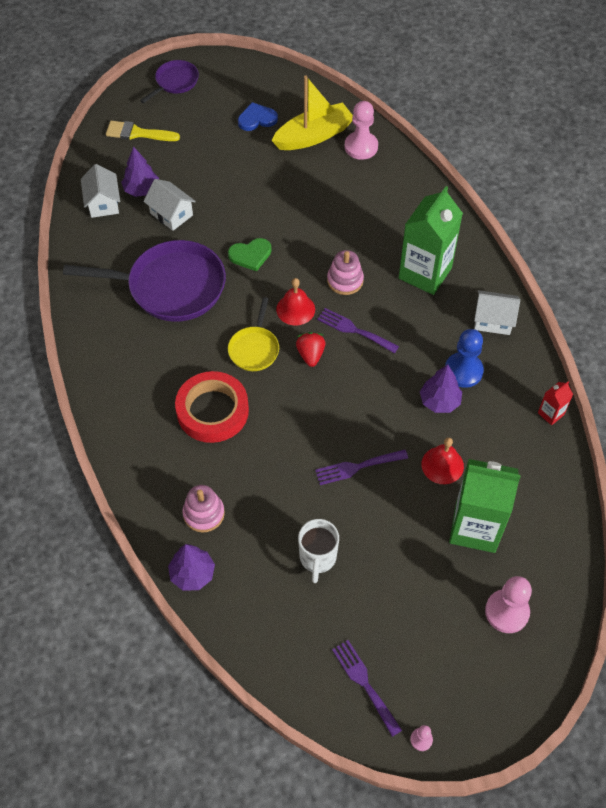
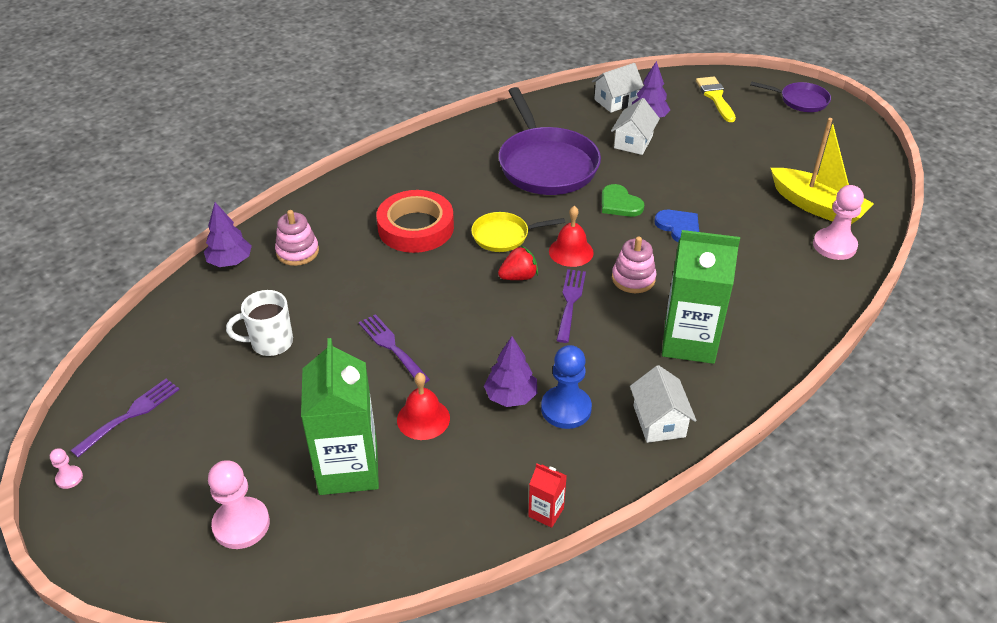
camera: 70 degrees right, 15 degrees down
(257, 119) = (803, 162): blue heart -> blue heart (679, 227)

